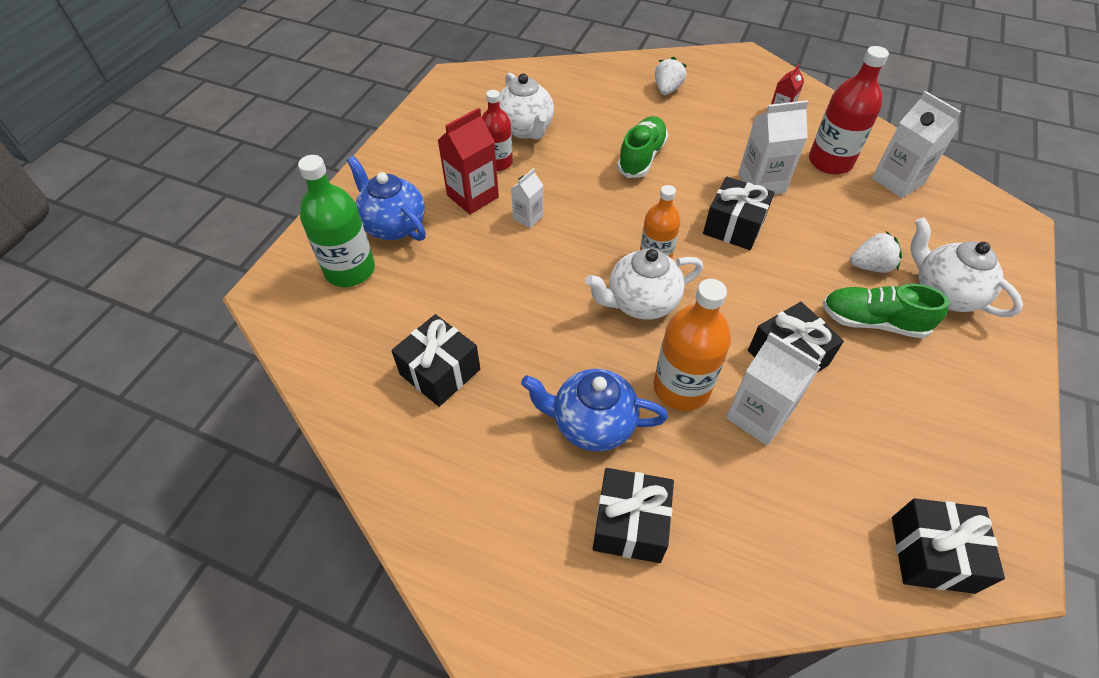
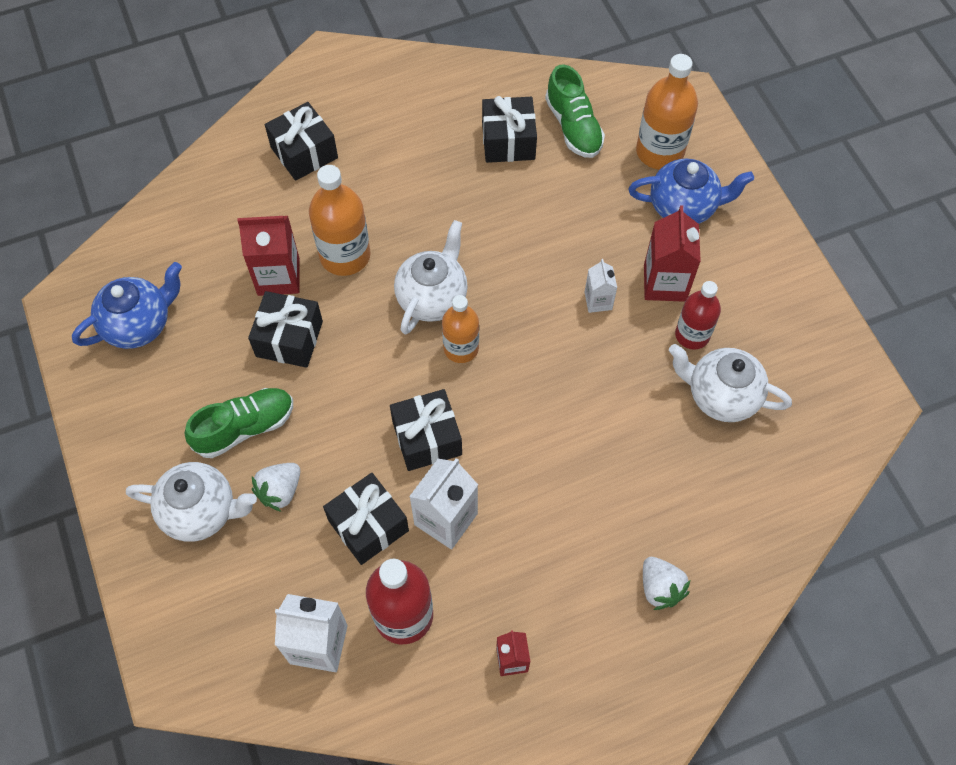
camera: 135 degrees right, 10 degrees up
(350, 270) = (660, 152): green bottle -> orange bottle
(592, 424) = (380, 187): blue teapot -> blue teapot (139, 324)
(641, 157) = (582, 455): green shoe -> green shoe (573, 127)
(758, 416) = (278, 276): white carton -> red carton
(932, 554) = (116, 271): black gift -> black gift (368, 525)

